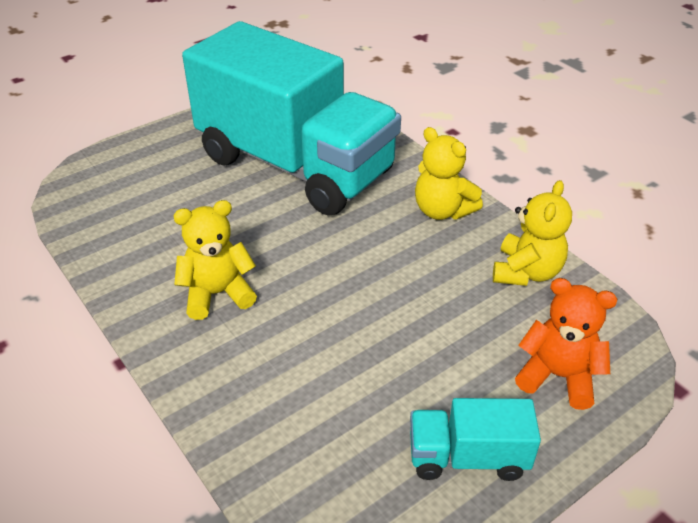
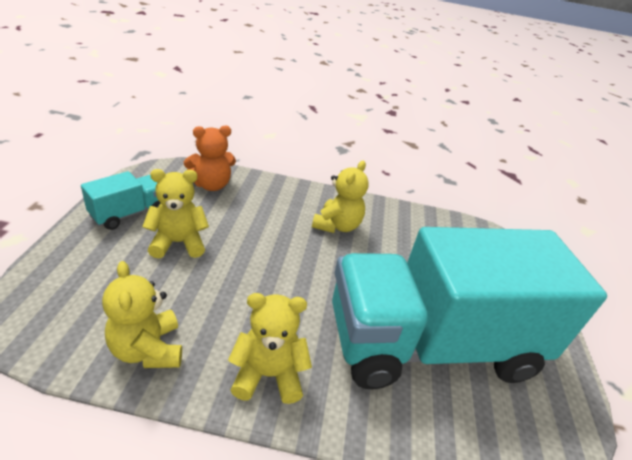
camera: 130 degrees right, 5 degrees down
(431, 369) = (178, 243): none -> yellow teddy bear
(558, 376) = (86, 275): orange teddy bear -> orange teddy bear (211, 185)

